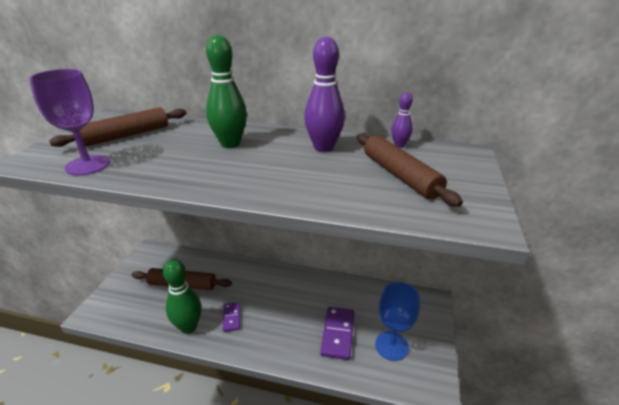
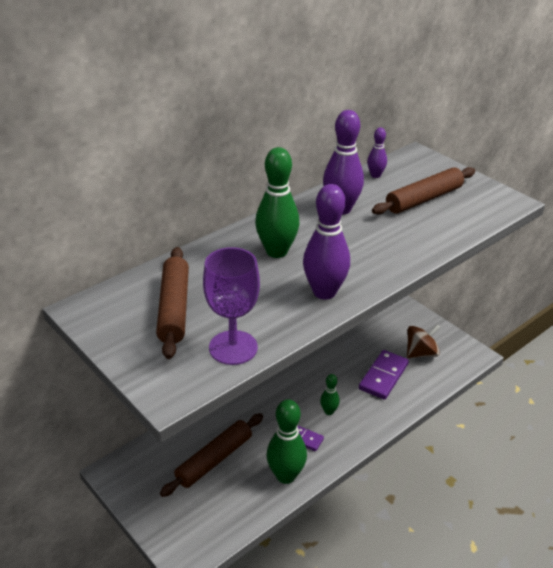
camera: 55 degrees left, 5 degrees up
(190, 176) = (324, 292): none -> purple bowling pin
(270, 319) = (329, 411): none -> green bowling pin
(338, 334) = (383, 376): purple domino -> purple domino turned 75 degrees clockwise
(391, 346) = (421, 353): blue goblet -> brown spinning top
(400, 175) = (423, 199): brown rolling pin -> brown rolling pin turned 45 degrees counterclockwise

